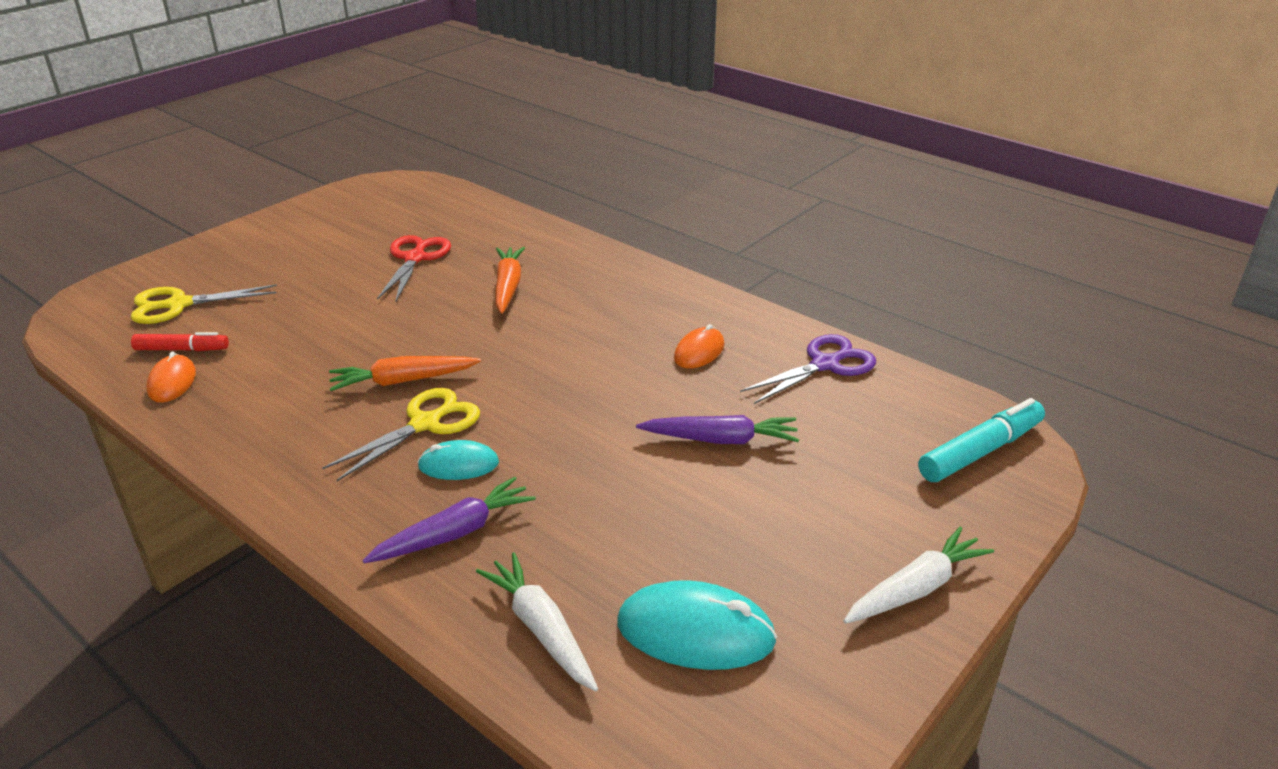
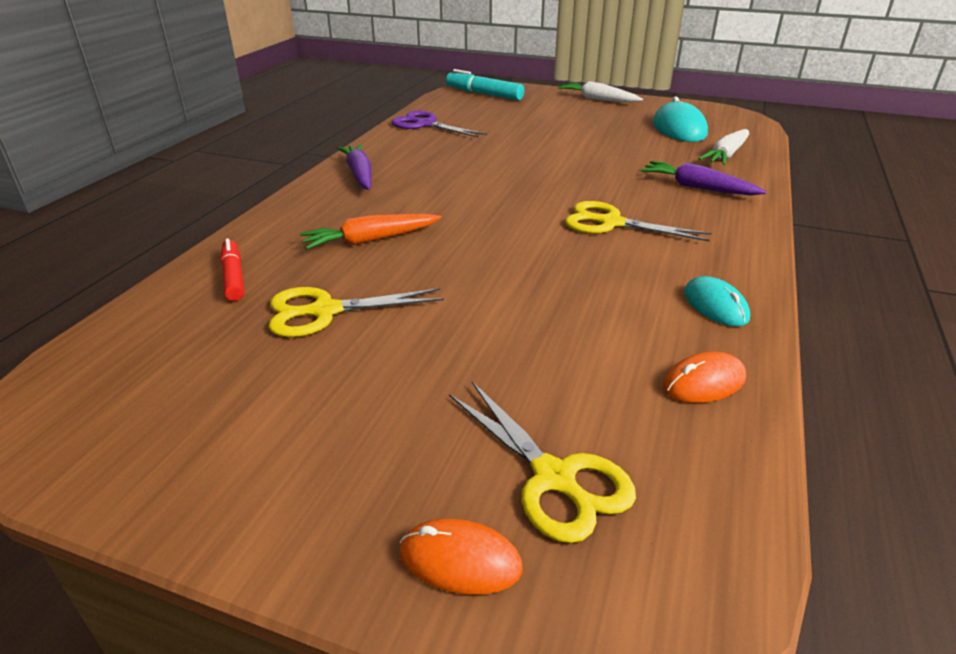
camera: 110 degrees left, 0 degrees up
(182, 349) = (645, 409): red marker -> red marker (233, 277)
(403, 381) = (567, 247): orange carrot -> none
(415, 258) = (325, 311): red scissors -> yellow scissors
(458, 464) = (639, 201): turquoise mouse -> turquoise mouse (715, 305)
(699, 351) = (434, 155): orange mouse -> orange mouse (460, 560)
(720, 440) = (530, 139): purple carrot -> purple carrot (359, 174)

